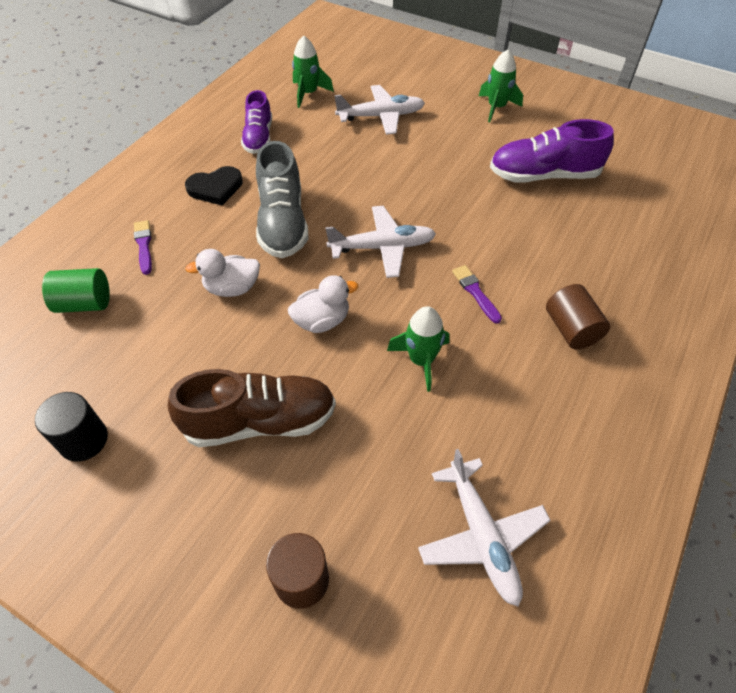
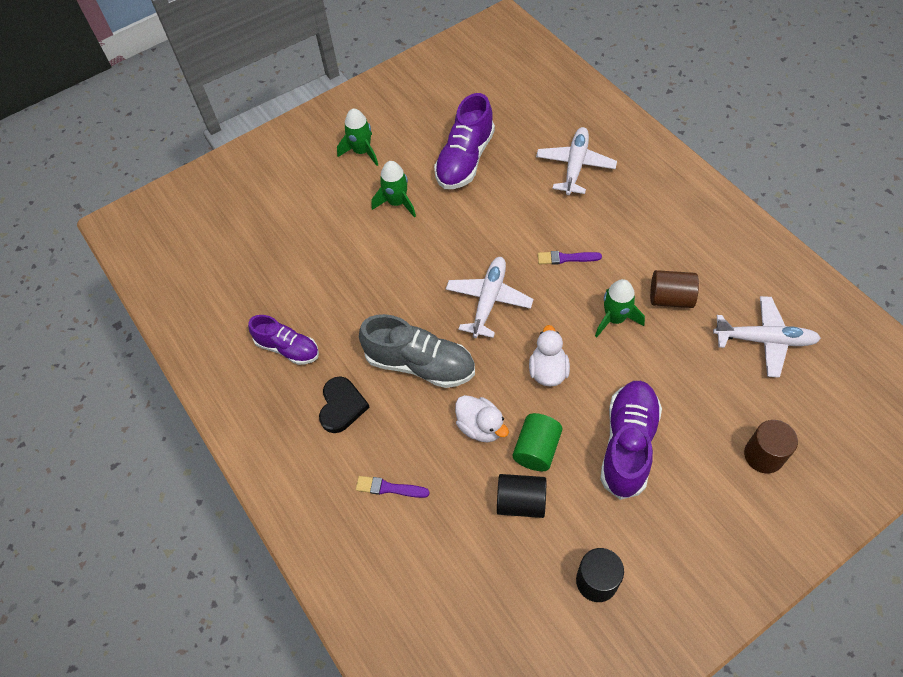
camera: 60 degrees left, 5 degrees up
(85, 303) = (441, 555): green cylinder -> green cylinder (536, 449)
(158, 346) = (521, 502): none -> black cylinder
(232, 288) = (480, 427): white duck -> white duck turned 60 degrees counterclockwise
(260, 421) = (628, 444): brown shoe -> purple shoe
(308, 93) = (244, 285): green rocket -> green rocket (397, 203)
(380, 116) = (319, 239): white plane -> white plane (575, 166)
(571, 329) = (626, 217): brown cylinder -> brown cylinder (670, 298)

